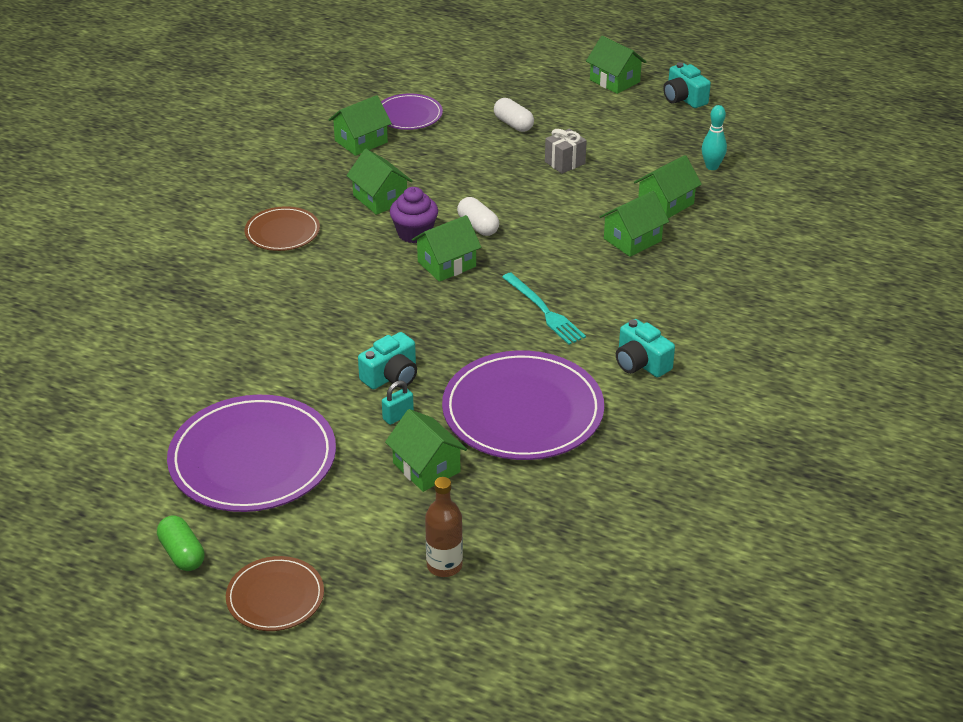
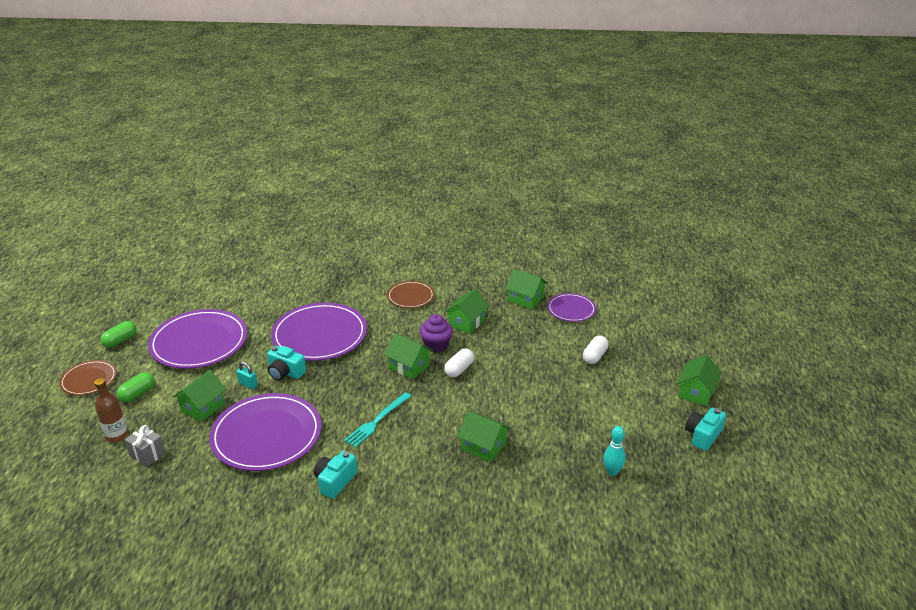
camera: 70 degrees right, 5 degrees down
(320, 331) = (319, 335): none -> purple plate
(351, 538) = (137, 394): none -> green capsule
(565, 163) = (562, 391): grey gift -> grey gift (147, 455)
(665, 204) = (542, 455): green house -> none

